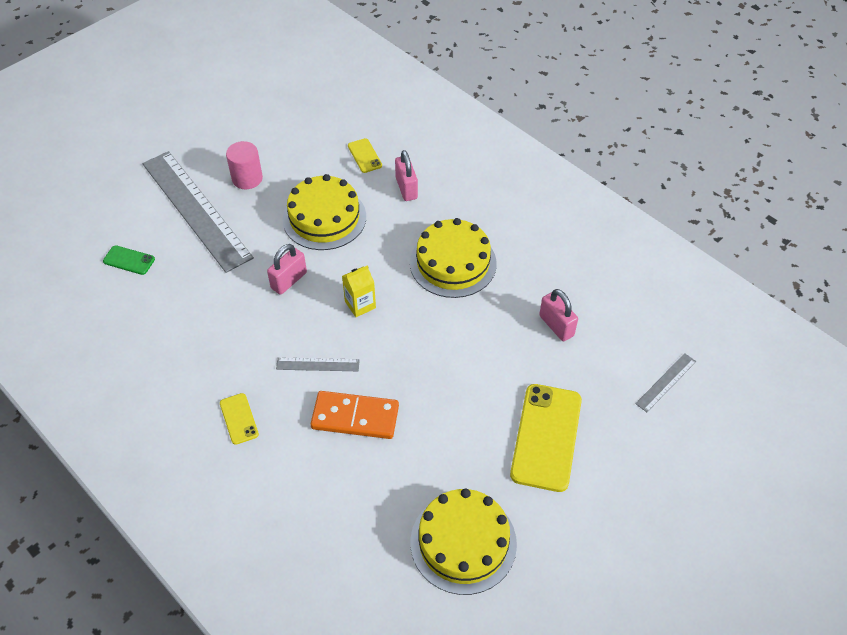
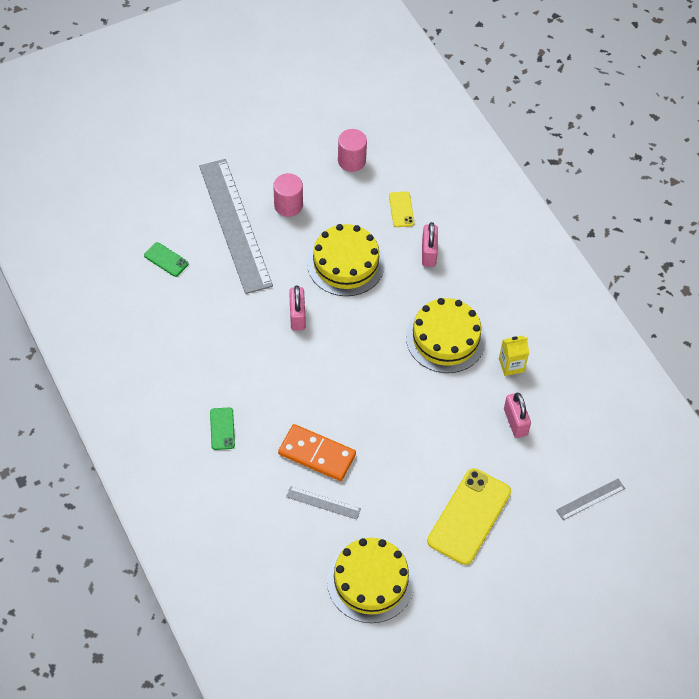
camera: 15 degrees right, 5 degrees up
(239, 419) = (222, 429): yellow phone -> green phone
(289, 280) = (297, 316): pink padlock -> pink padlock turned 60 degrees counterclockwise
(300, 124) = (351, 161): none -> pink cylinder
(317, 364) = (299, 400): grey ruler -> grey ruler (323, 503)
(360, 305) = (352, 355): yellow carton -> yellow carton (511, 365)

